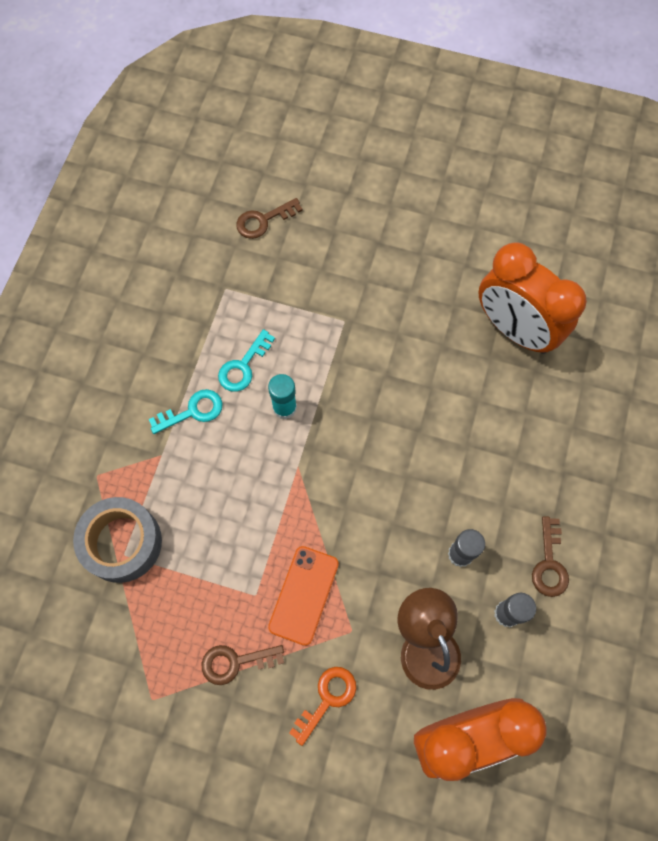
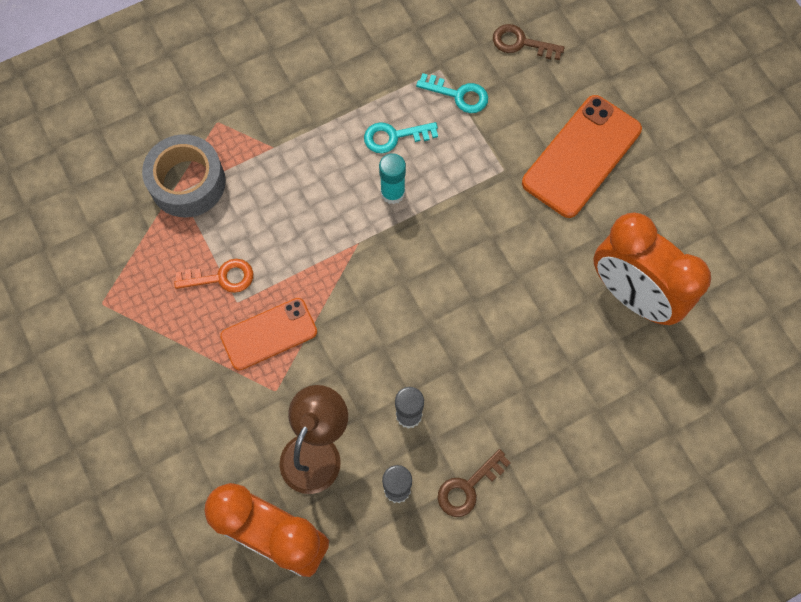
camera: 45 degrees right, 0 degrees up
(193, 411) = (326, 136): turquoise key -> turquoise key (458, 95)
(235, 662) = (178, 333): brown key -> none
(327, 699) = (211, 418): orange key -> orange key (221, 277)
(386, 264) = (581, 156): none -> orange phone
(515, 329) = (632, 295): orange clock -> orange clock turned 45 degrees counterclockwise

